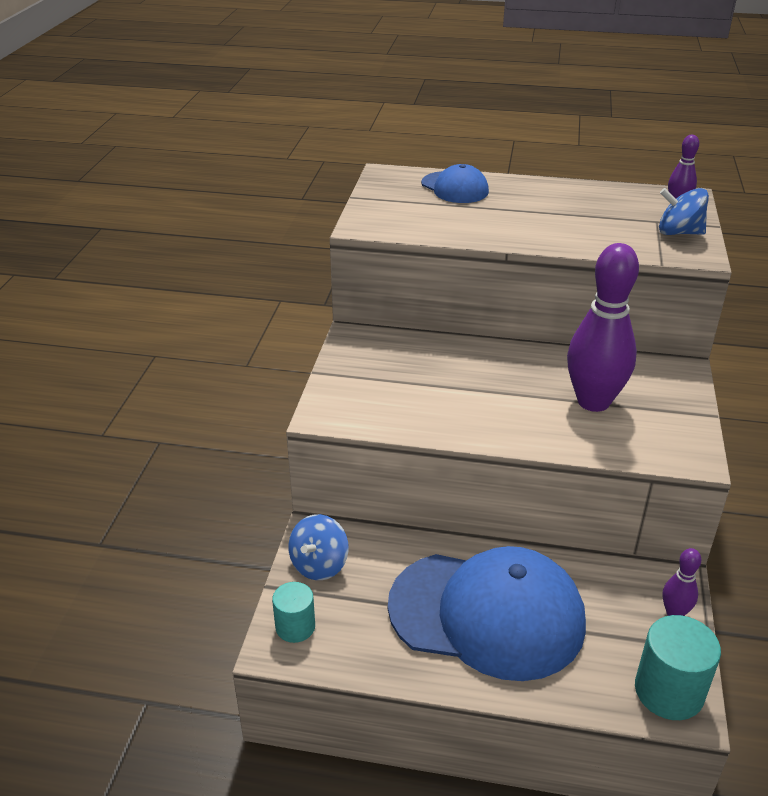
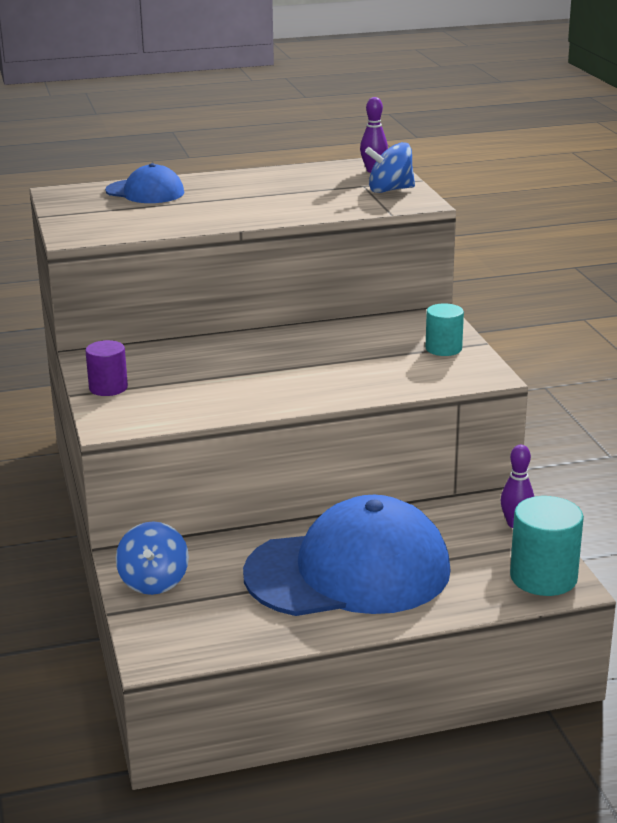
camera: 25 degrees left, 10 degrees down
(295, 627) = (164, 634): turquoise cylinder -> turquoise cylinder (443, 348)
(346, 373) = (108, 388): none -> purple cylinder
(593, 401) = (370, 357): purple bowling pin -> none

